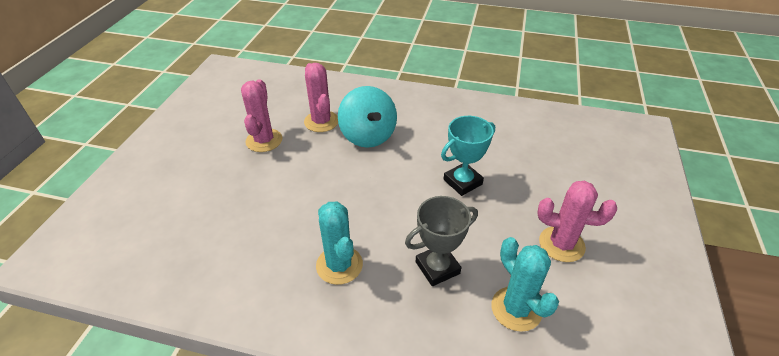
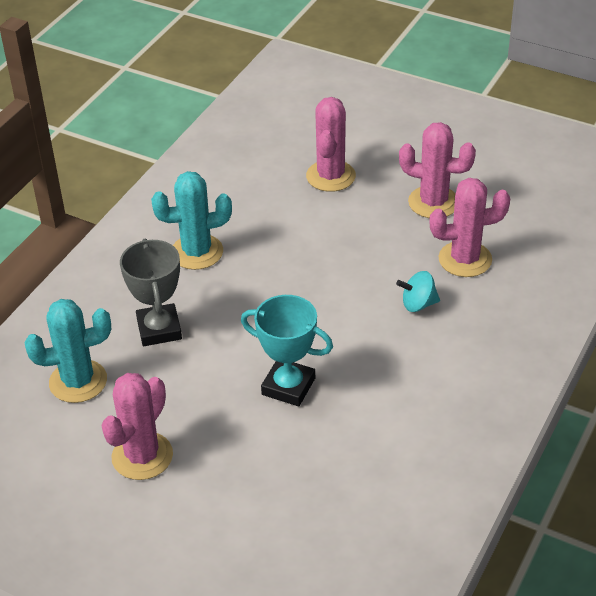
camera: 105 degrees right, 0 degrees up
(232, 197) = (330, 176): none -> pink cactus
(368, 136) = (418, 304): turquoise spinning top -> turquoise spinning top, size x0.48
(462, 182) = (288, 386): turquoise trophy -> turquoise trophy turned 45 degrees counterclockwise

